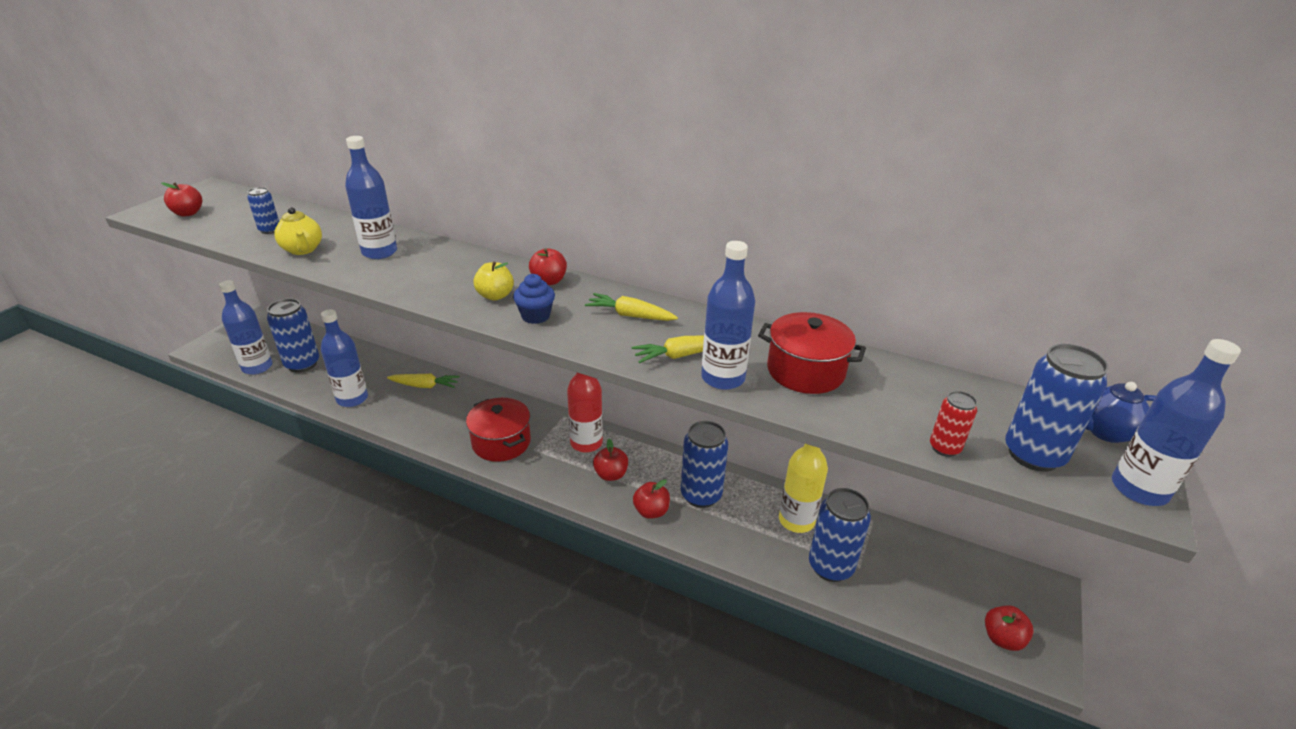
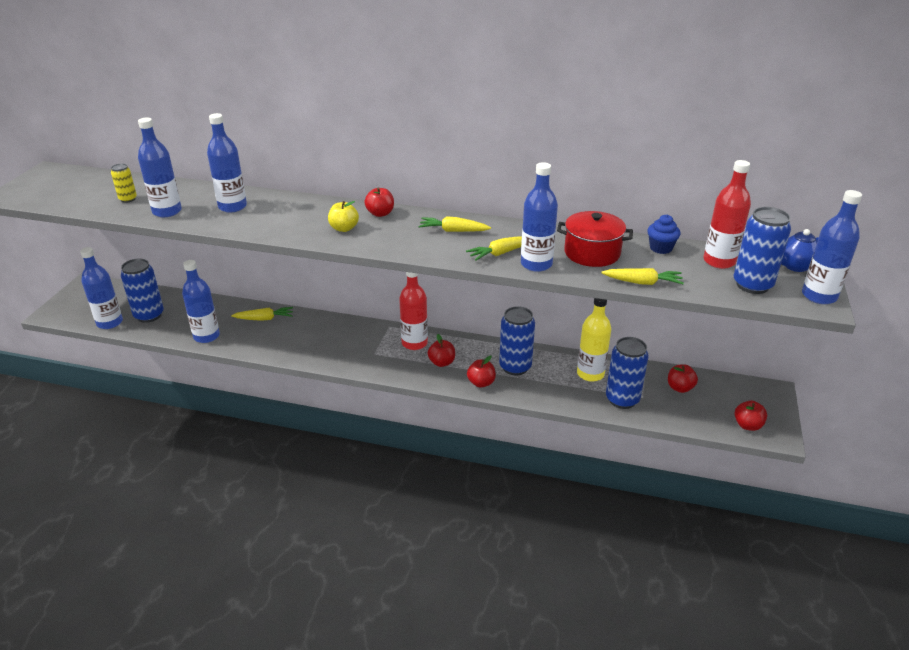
camera: 10 degrees left, 0 degrees up
(188, 213) = (46, 193): red apple -> red apple (680, 388)
(270, 230) = (128, 199): blue can -> yellow can
(303, 250) = (167, 211): yellow teapot -> blue bottle
(501, 442) = (346, 352): red pot -> none
(535, 316) = (382, 239): blue cupcake -> blue cupcake (660, 248)
(866, 427) = (642, 282): none -> yellow carrot
(944, 448) = (696, 288): red can -> none
(988, 408) = (719, 261): none -> red bottle

